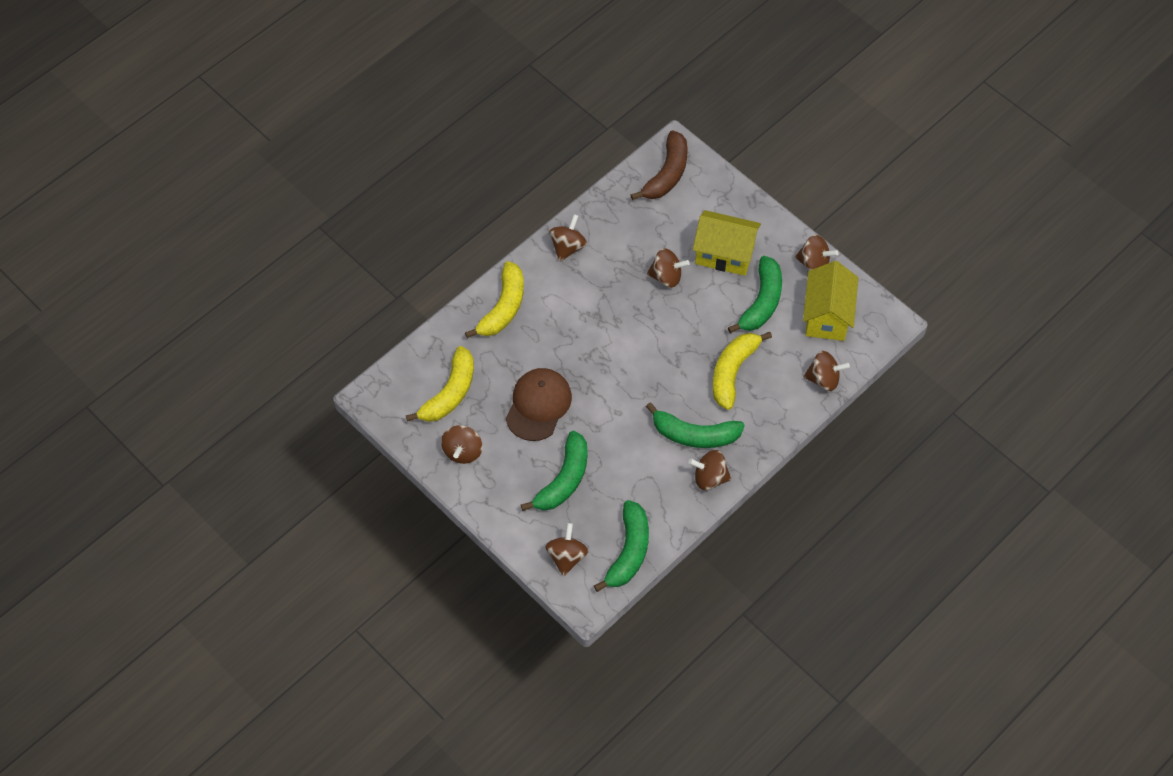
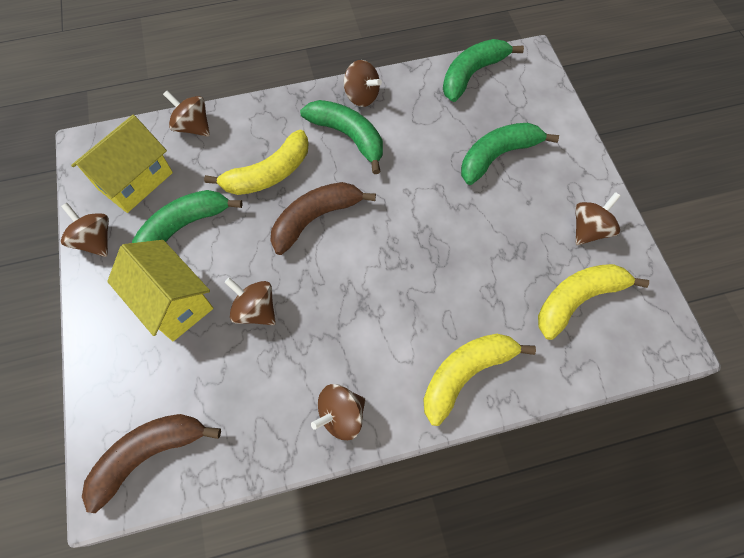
camera: 150 degrees left, 5 degrees up
(538, 405) = (484, 238): brown cap -> none
(566, 557) = (530, 94): brown spinning top -> none
(672, 356) = (315, 218): none -> brown banana

